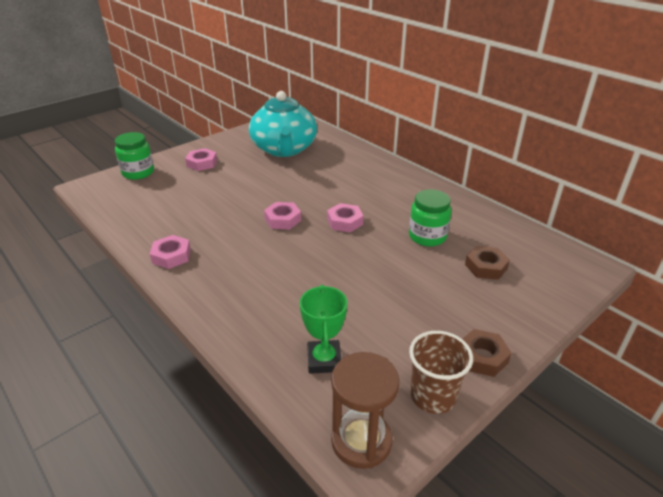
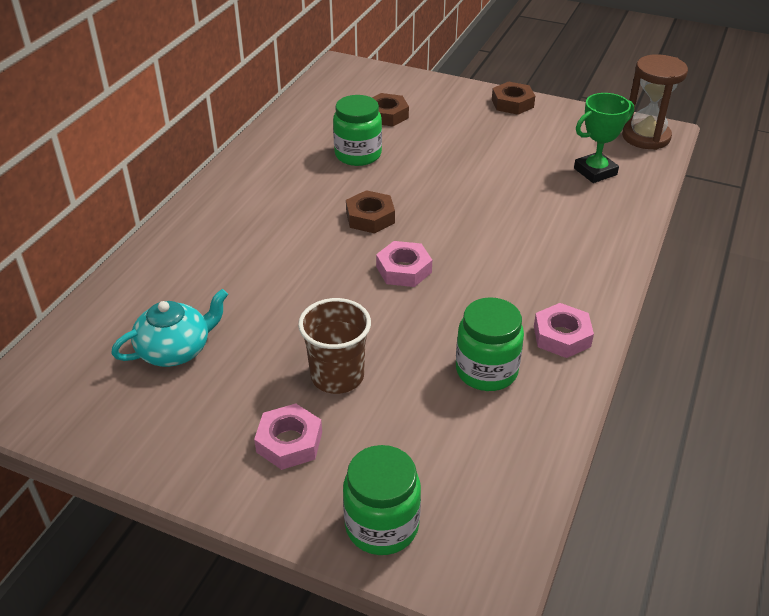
camera: 115 degrees left, 5 degrees up
(179, 221) = (486, 371): none -> green jar
(284, 149) = (176, 350): turquoise teapot -> turquoise teapot, size x0.53
(345, 222) = (370, 217): pink nut -> brown nut
(433, 396) = (574, 117): brown cup -> brown cup (337, 376)

